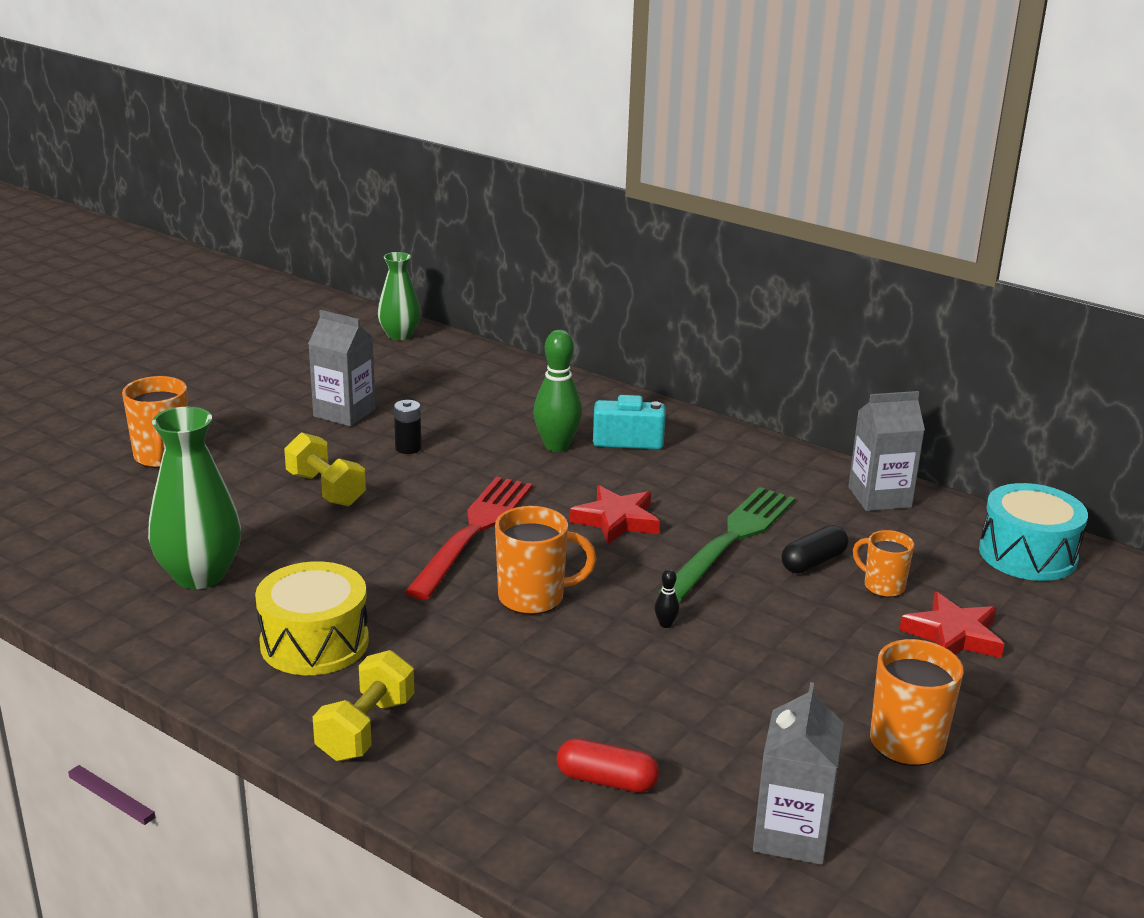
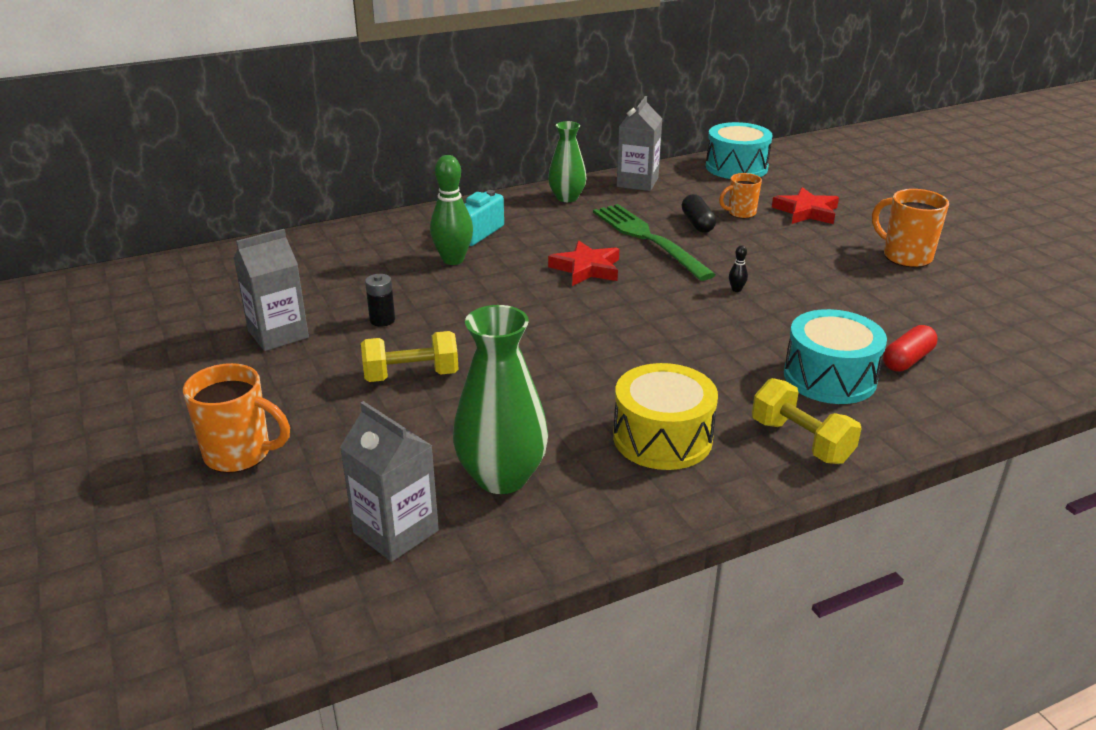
camera: 60 degrees left, 5 degrees up
(399, 335) = (162, 273): green vase -> green vase (567, 198)
(473, 531) = (549, 326): red fork -> none
(514, 727) = (829, 377): none -> turquoise drum
(533, 598) = (667, 327): orange mug -> none
(791, 835) = (983, 316): grey carton -> grey carton (396, 531)

